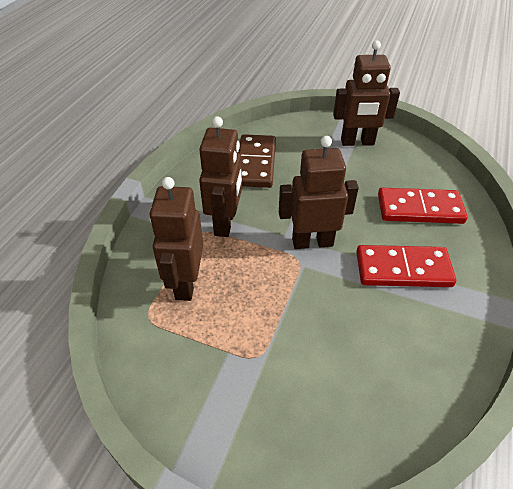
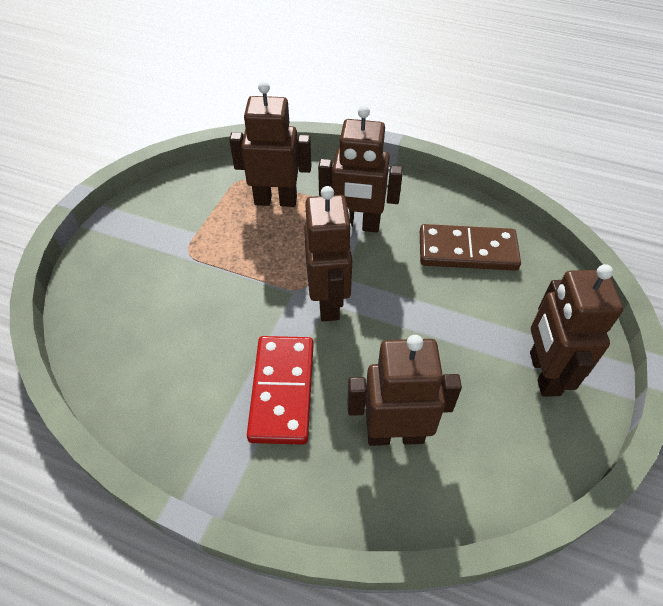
camera: 90 degrees right, 5 degrees up
(419, 209) = (395, 434): red domino -> brown robot

